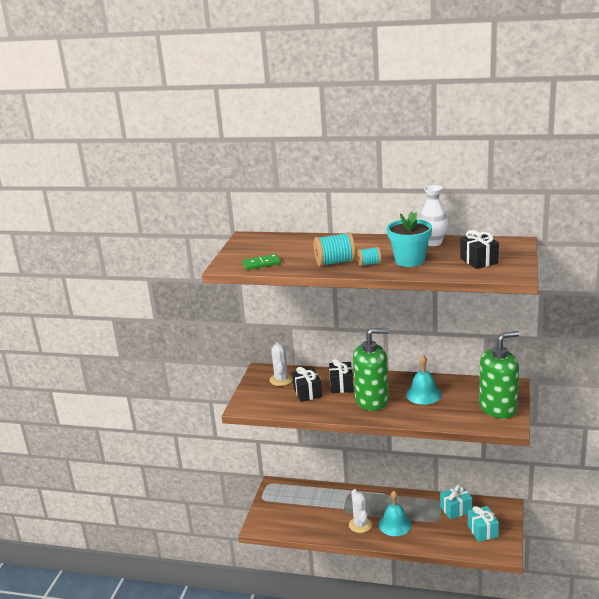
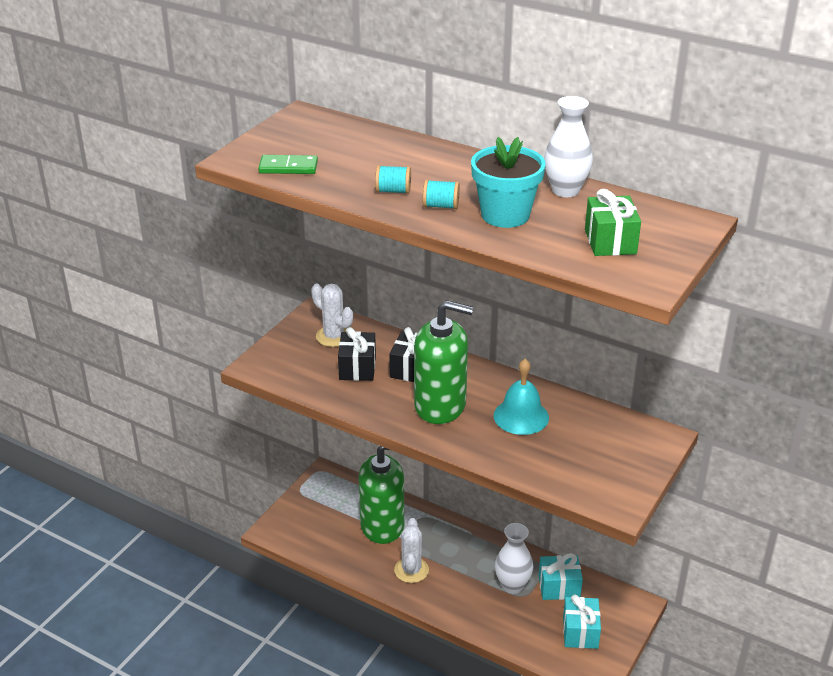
camera: 15 degrees right, 10 degrees up
(281, 380) = (333, 336): white cactus -> white cactus turned 60 degrees counterclockwise
(335, 262) = (393, 191): turquoise spool -> turquoise spool, size x0.57
(395, 524) = (460, 584): turquoise bell -> none
(427, 516) = (512, 585): none -> white vase
(479, 261) = (610, 242): black gift -> green gift
(498, 408) = (618, 470): green soap dispenser -> green soap dispenser (382, 525)

